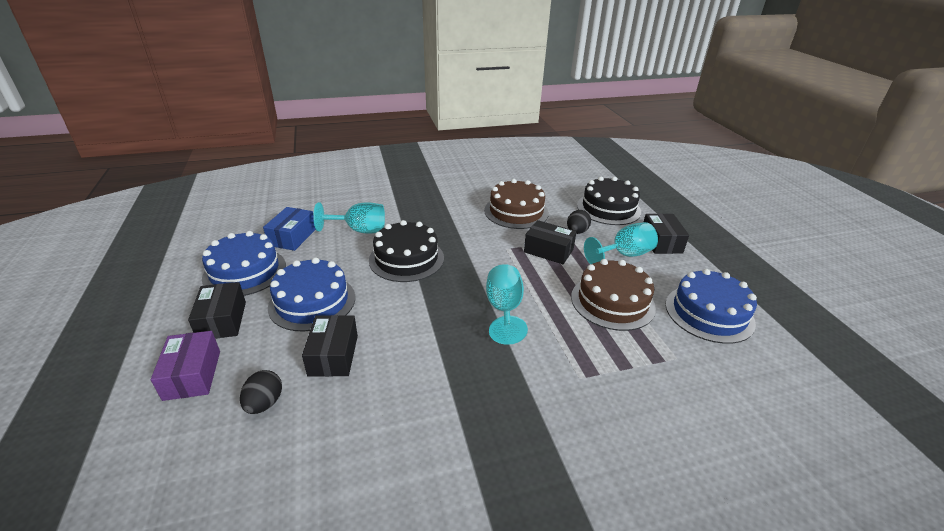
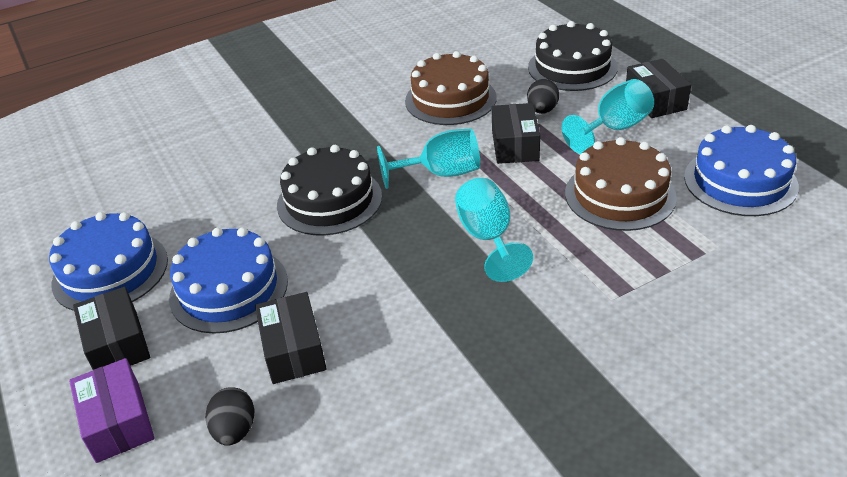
camera: 10 degrees left, 5 degrees up
(292, 237) = (152, 207): blue box -> none
(359, 230) = (244, 175): turquoise goblet -> turquoise goblet (441, 174)
(548, 251) = (515, 145): black box -> black box turned 75 degrees clockwise

